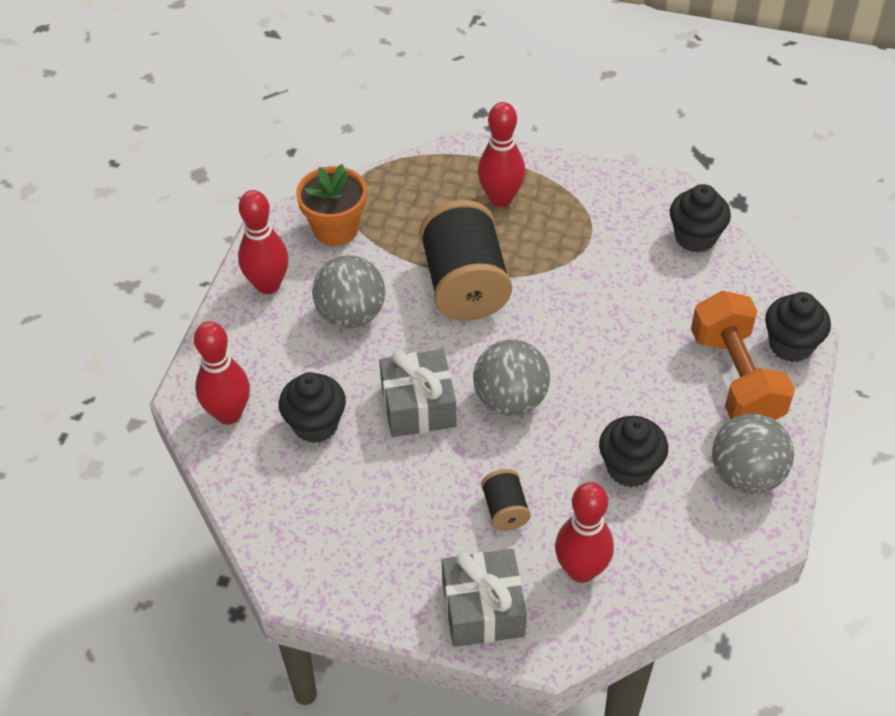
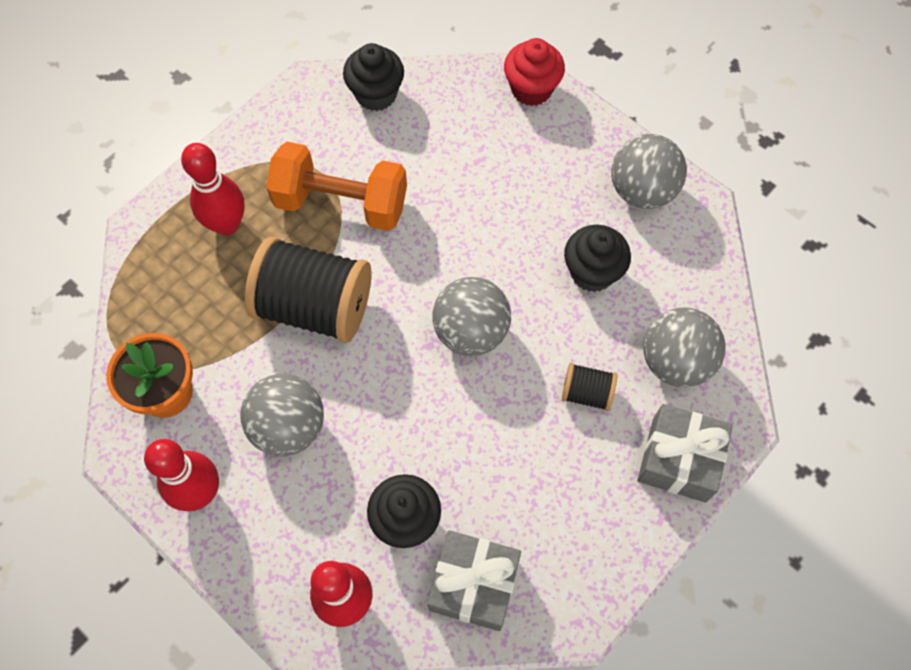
camera: 65 degrees left, 15 degrees up
(418, 406) = (434, 414): grey gift -> grey gift (473, 584)
(581, 570) = (675, 361): red bowling pin -> grey ball
(736, 378) = (543, 146): orange dumbbell -> orange dumbbell (341, 203)
(791, 345) = (531, 89): black cupcake -> red cupcake

